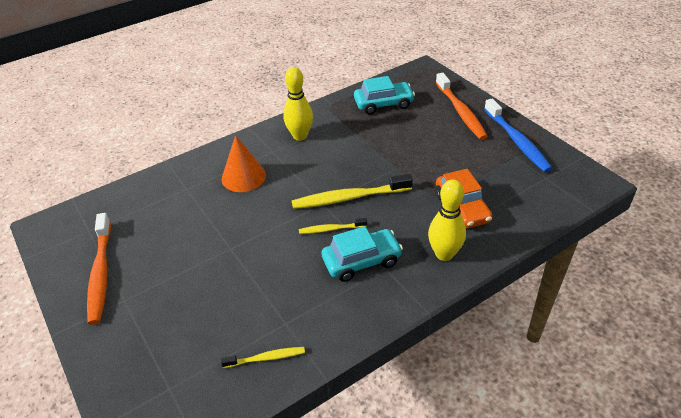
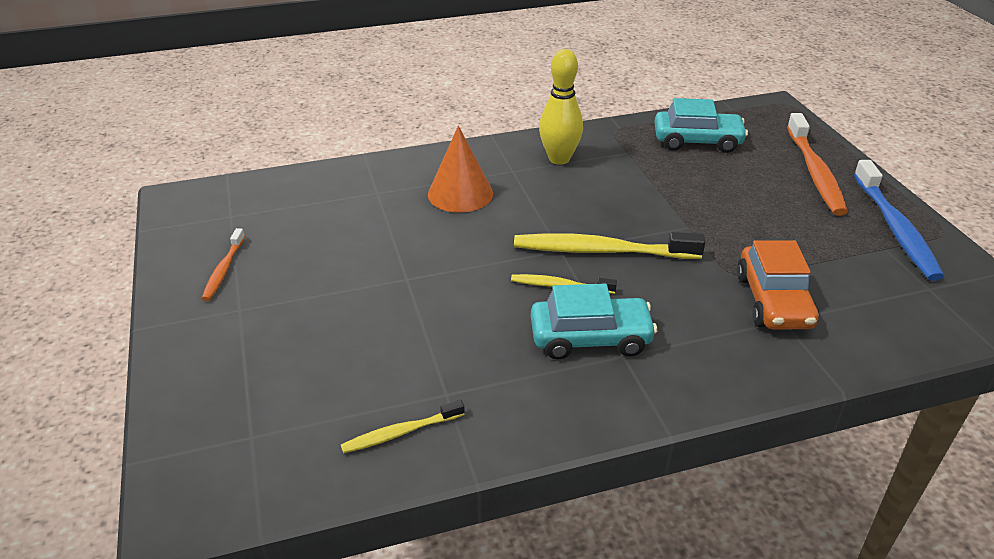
camera: 15 degrees right, 5 degrees down
(101, 273) = (224, 270): orange toothbrush -> orange toothbrush, size x0.53
(266, 358) = (400, 433): yellow toothbrush -> yellow toothbrush turned 150 degrees clockwise
(444, 254) = (723, 358): yellow bowling pin -> none

